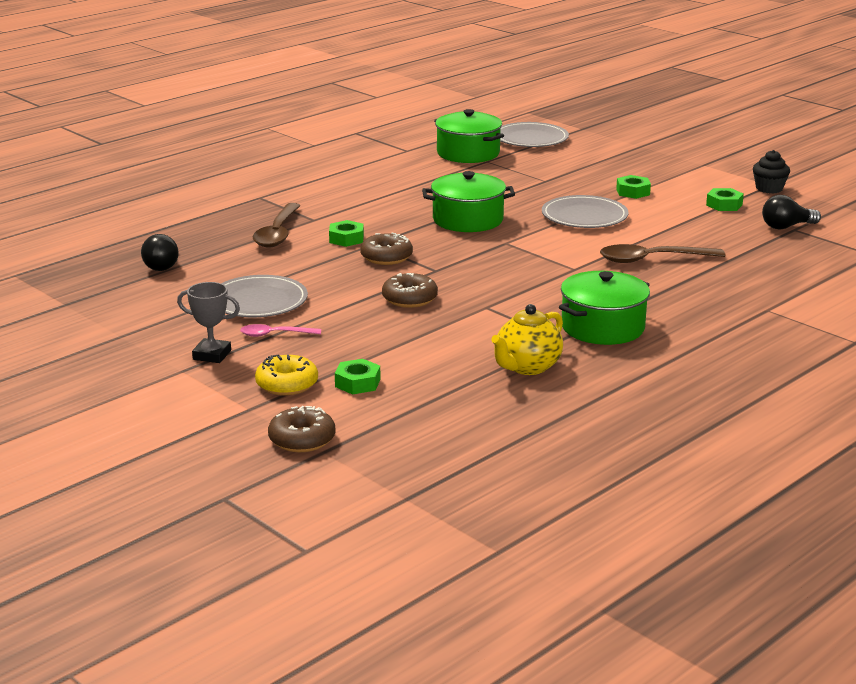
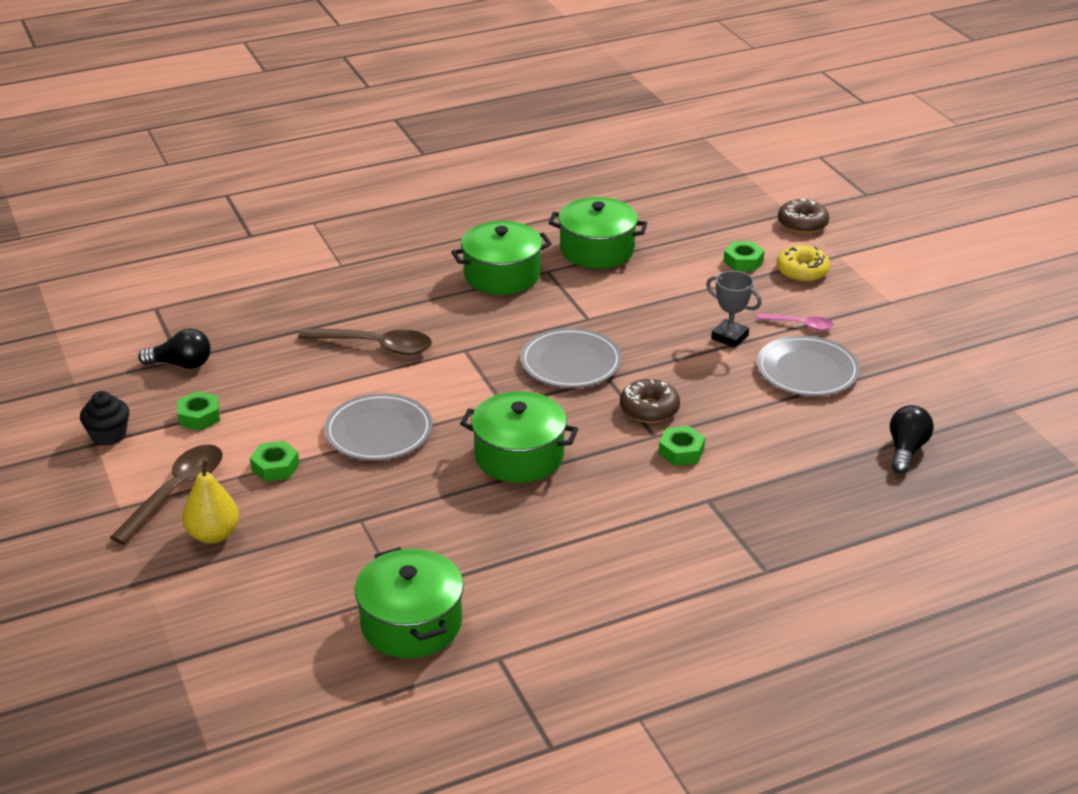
camera: 160 degrees left, 10 degrees up
(212, 355) = (862, 313): grey trophy -> grey trophy (729, 337)
(277, 233) = (760, 481): brown spoon -> brown spoon (176, 492)
(409, 299) = (655, 343): brown donut -> none
(527, 367) = (597, 250): yellow teapot -> green pot
(530, 139) = (284, 646): grey plate -> grey plate (570, 362)
(628, 164) = (213, 535): none -> yellow pear

